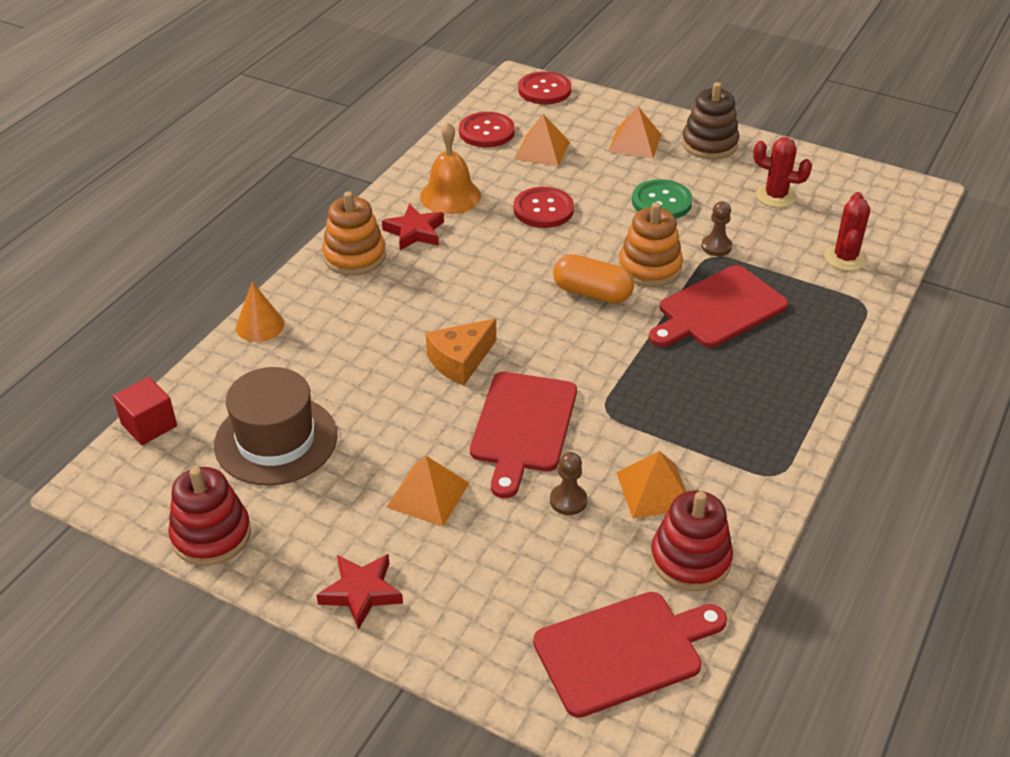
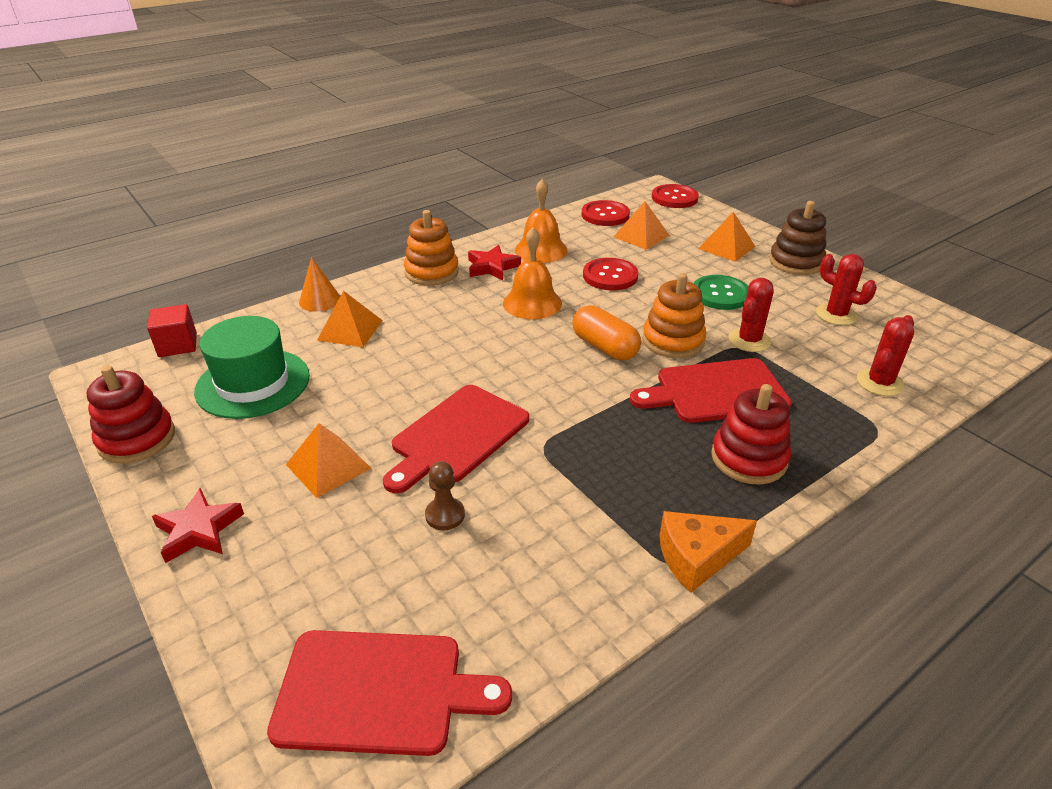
camera: 25 degrees right, 5 degrees down
(276, 440) = (253, 383): brown hat -> green hat
(460, 361) = (448, 367): orange cheese -> orange cheese (697, 557)
(488, 264) = (532, 303): none -> orange bell
(654, 490) = (534, 535): orange pyramid -> orange pyramid (350, 330)
(690, 559) = (520, 619): red stacking toy -> red stacking toy (749, 458)
(716, 247) = (749, 340): brown pawn -> red cactus

